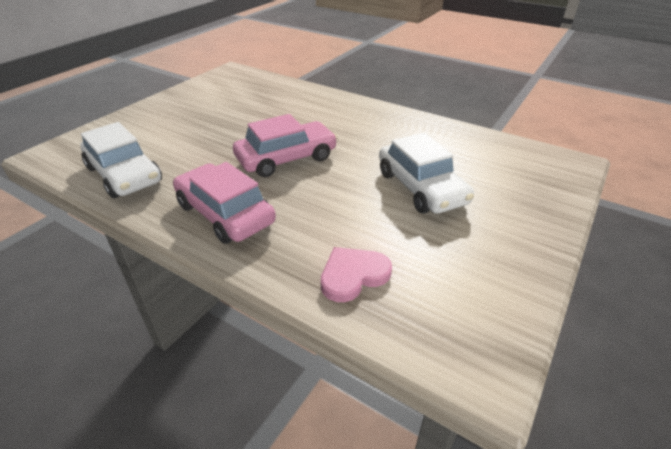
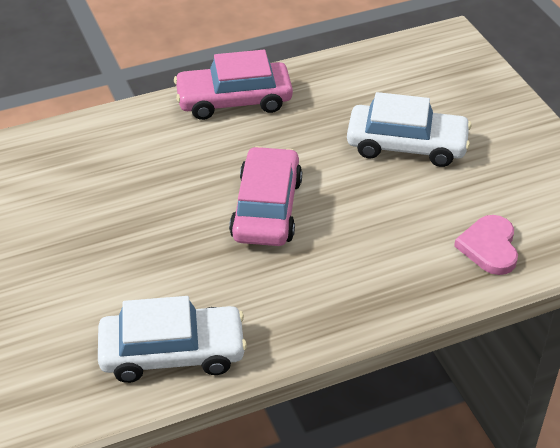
camera: 55 degrees left, 5 degrees up
(225, 213) = (331, 293): pink car -> pink car (234, 100)

